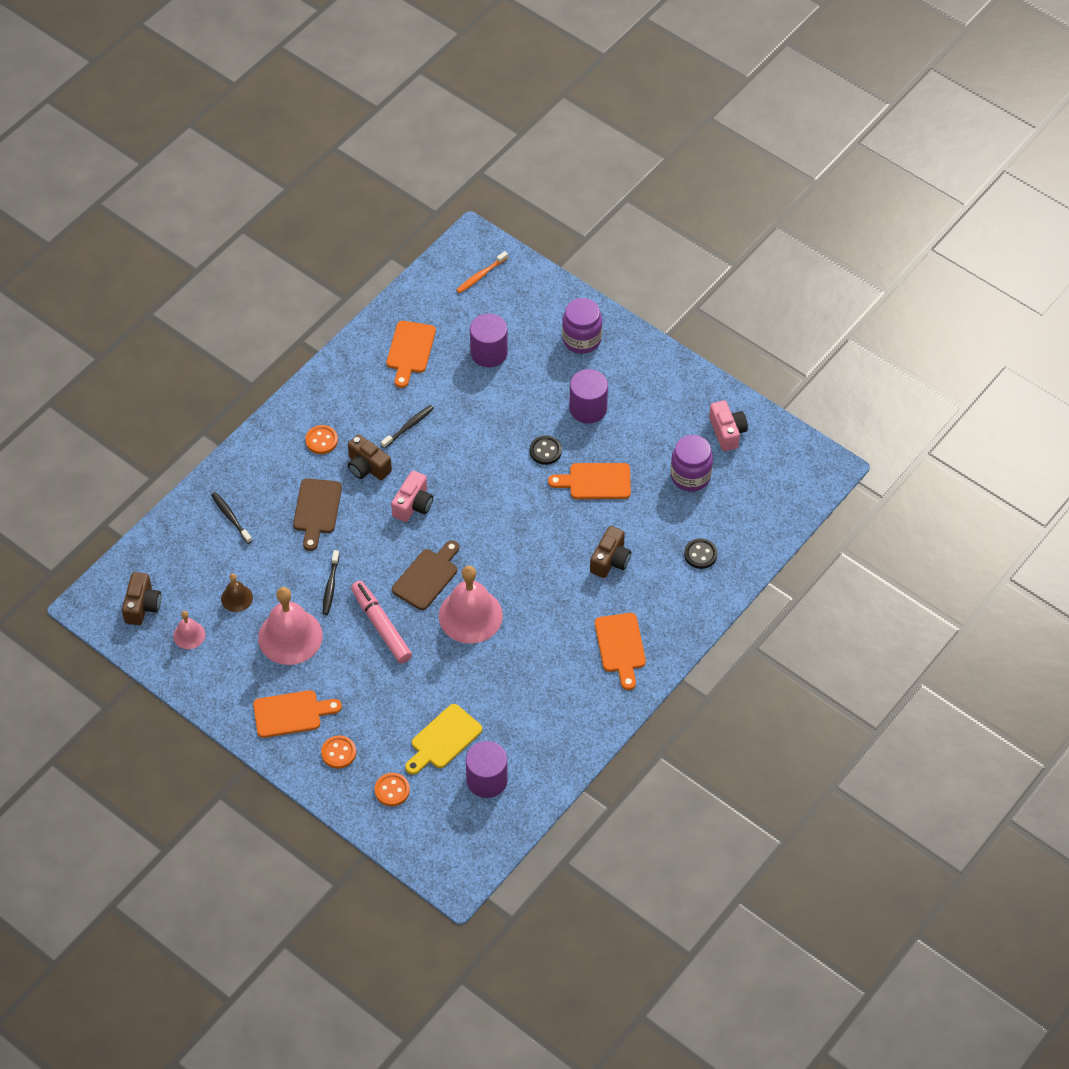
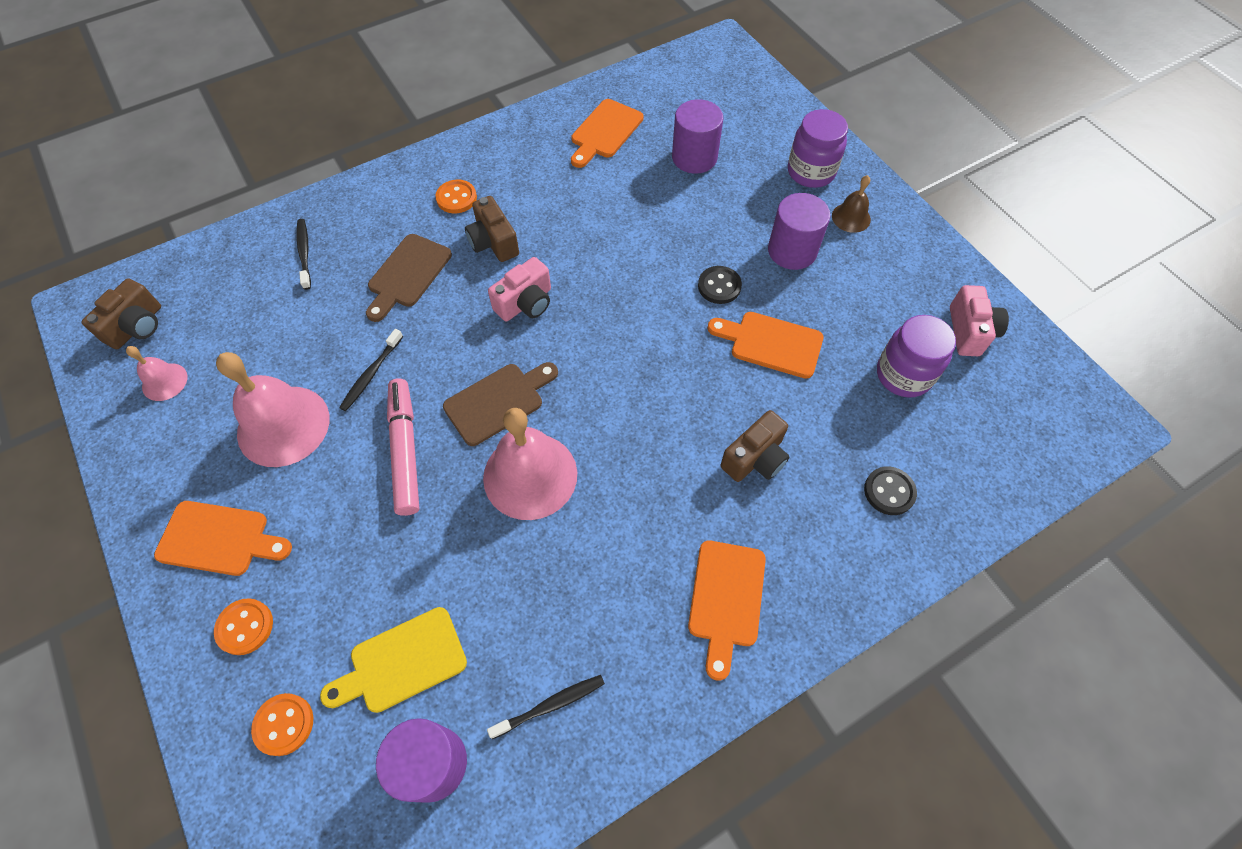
camera: 20 degrees right, 5 degrees up
(236, 598) = (250, 352): brown bell -> brown bell (851, 217)
(408, 426) = (564, 211): black toothbrush -> black toothbrush (550, 705)
(481, 275) = (718, 79): orange toothbrush -> none

